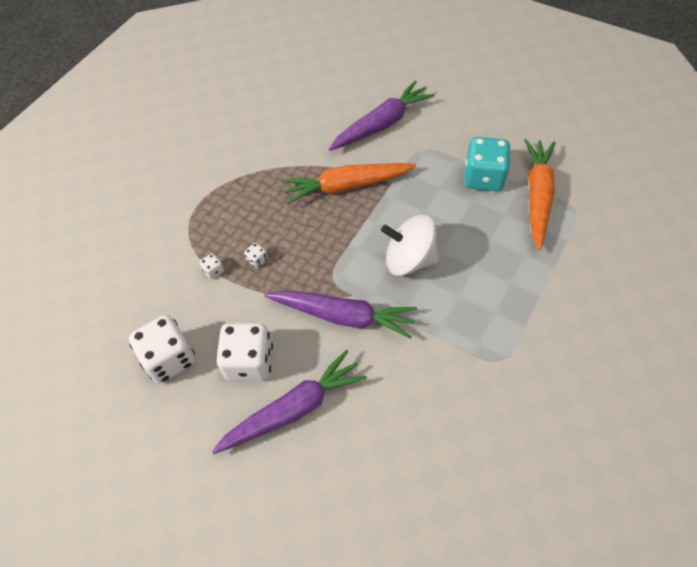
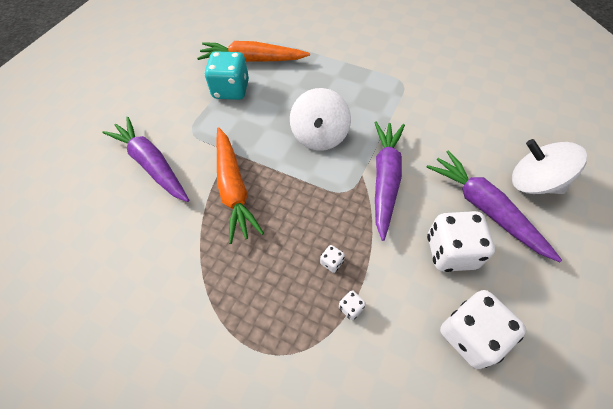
camera: 95 degrees left, 0 degrees up
(320, 477) = (533, 183): none -> white spinning top

